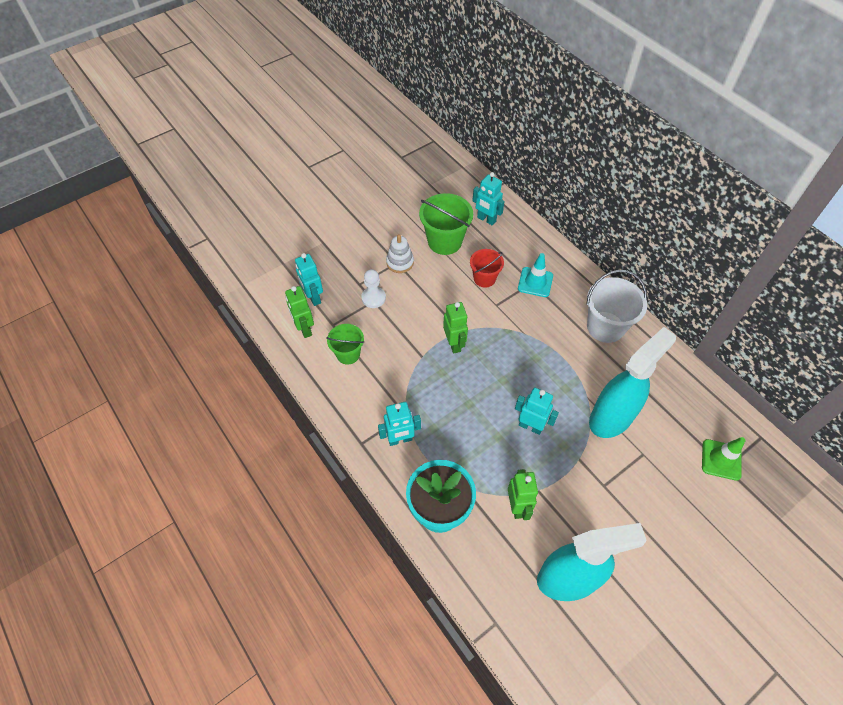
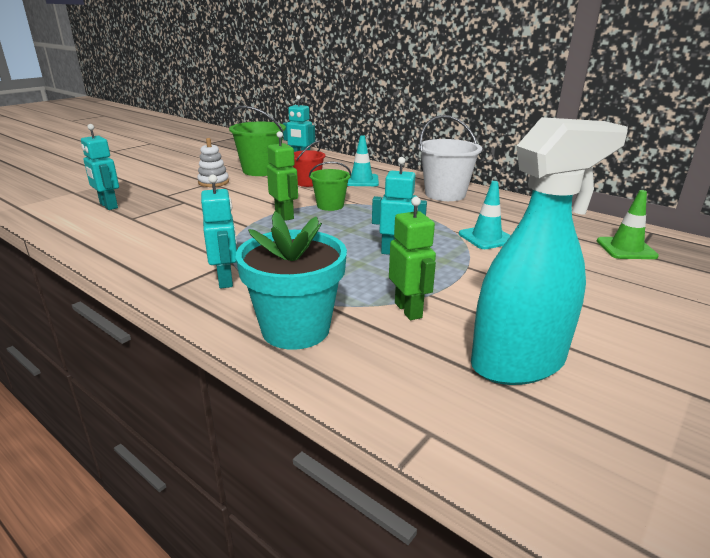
camera: 15 degrees left, 30 degrees down
(304, 329) = (93, 223): green robot -> none
(348, 354) = (151, 232): green bucket -> green bucket (330, 206)
(373, 298) = (184, 200): white pawn -> none
(400, 439) = (226, 280): turquoise robot -> turquoise robot turned 75 degrees counterclockwise
(611, 417) = (486, 238): turquoise spray bottle -> turquoise traffic cone

